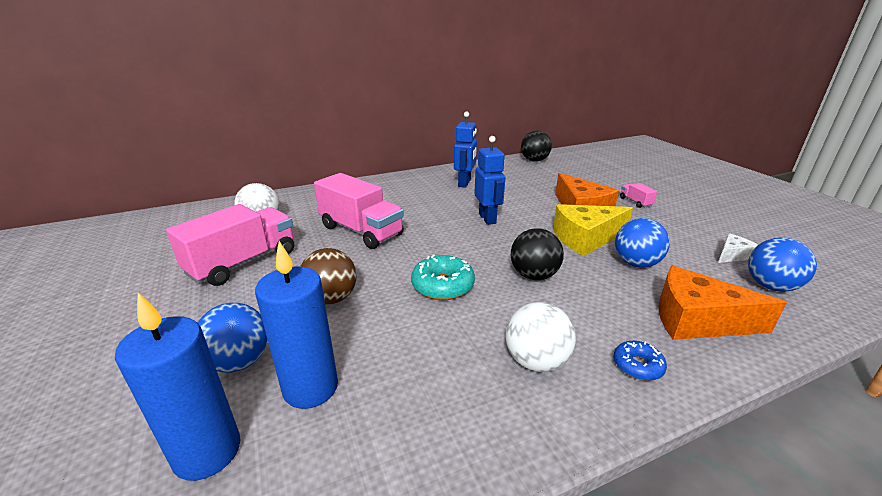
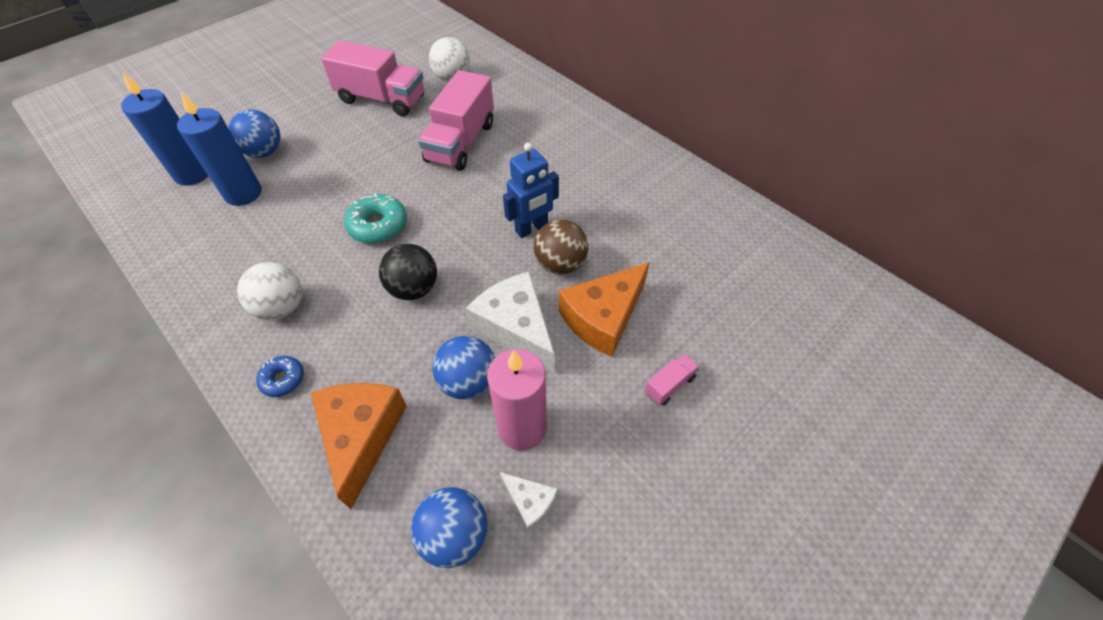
camera: 70 degrees right, 25 degrees up
(331, 298) = (343, 165): brown ball -> brown ball (560, 264)
(464, 183) = (629, 185): blue robot -> none
(534, 160) = (776, 242): black ball -> none
(585, 238) = (516, 328): yellow cheese -> white cheese
(674, 249) = (522, 428): none -> pink candle

